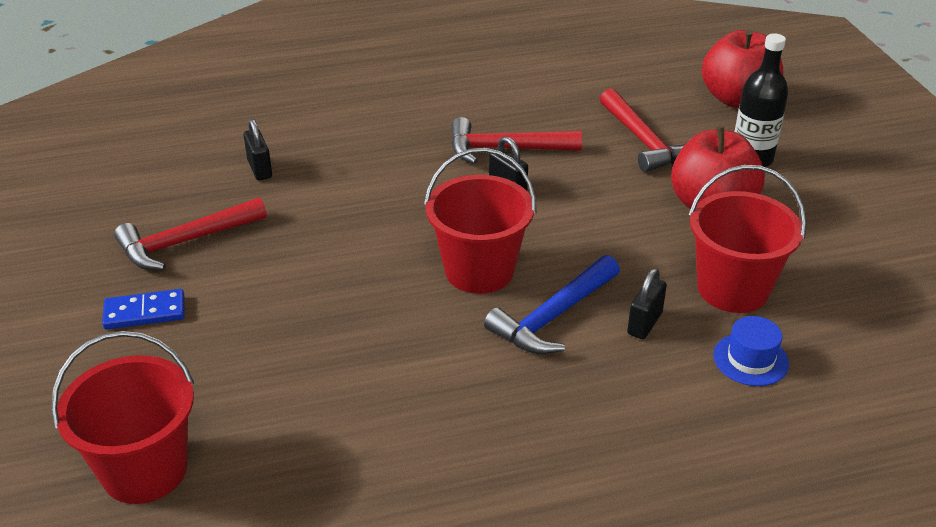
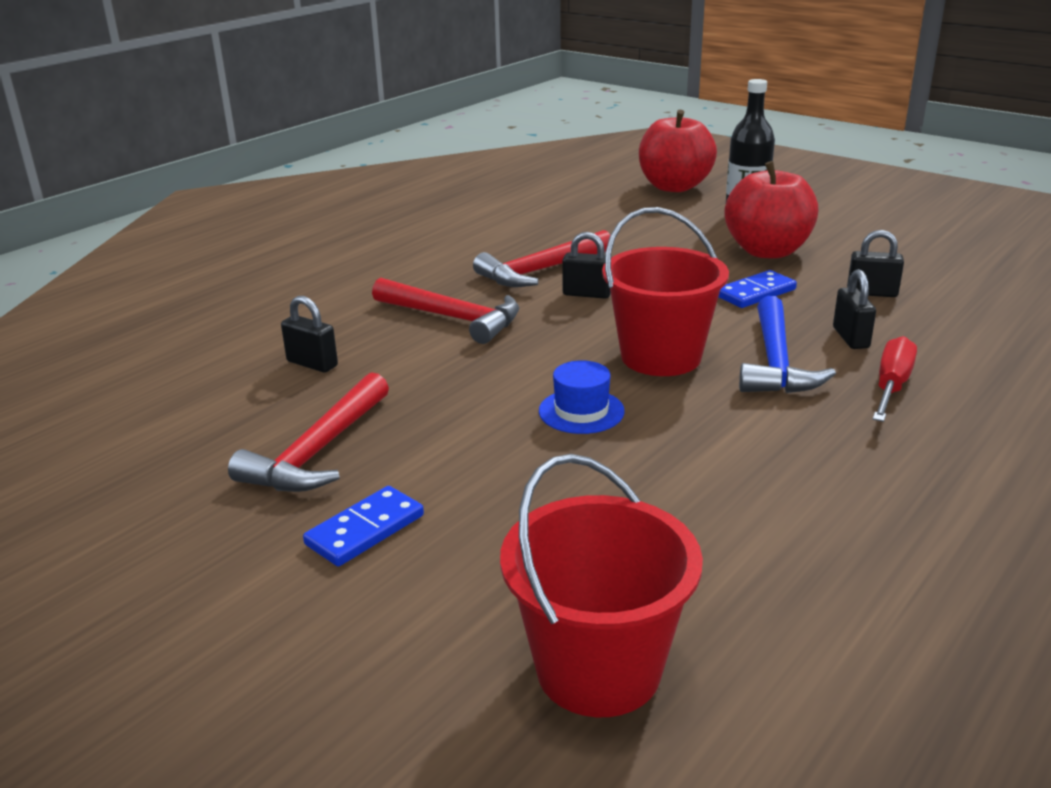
camera: 35 degrees left, 10 degrees down
(606, 382) = (891, 386): none -> red screwdriver
(636, 244) = (755, 293): none -> blue domino
(643, 141) = (647, 230): red hammer -> red hammer (453, 318)
(733, 289) = (872, 293): red bucket -> black padlock
(750, 359) = (960, 328): blue hat -> blue hat (581, 411)

